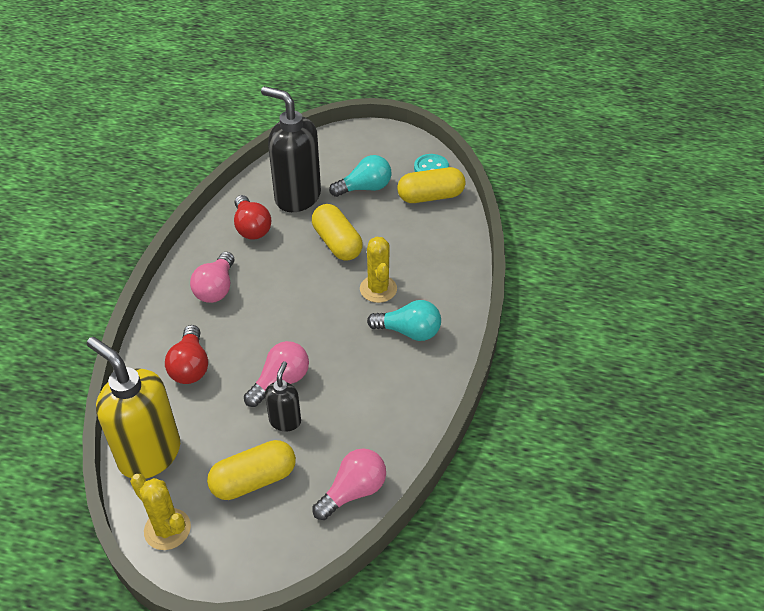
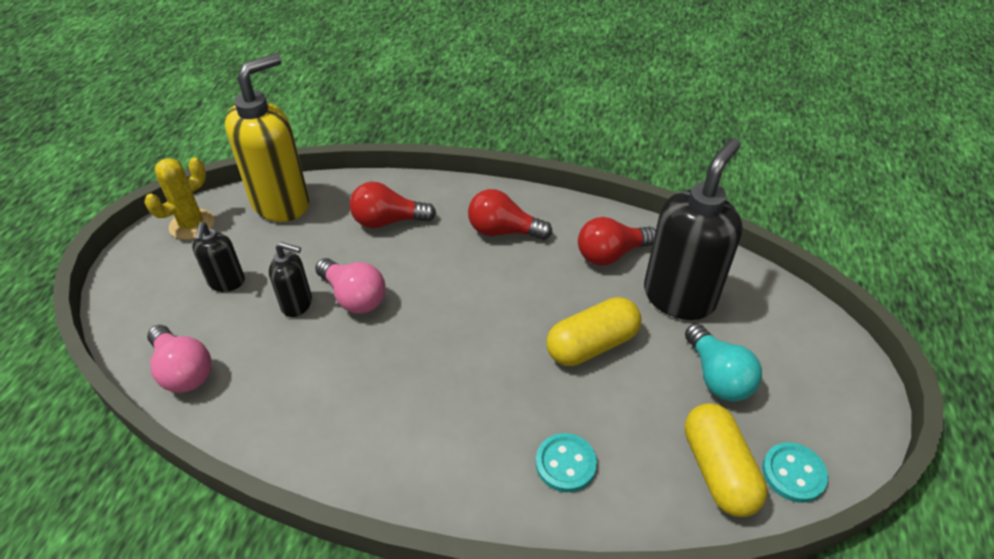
camera: 90 degrees right, 0 degrees up
(216, 288) = (503, 231): pink light bulb -> red light bulb
(254, 480) = (227, 282): yellow capsule -> black soap dispenser
(378, 289) = (503, 394): yellow cactus -> none
(409, 331) = (421, 432): turquoise light bulb -> none
(429, 260) = (565, 464): none -> turquoise button

